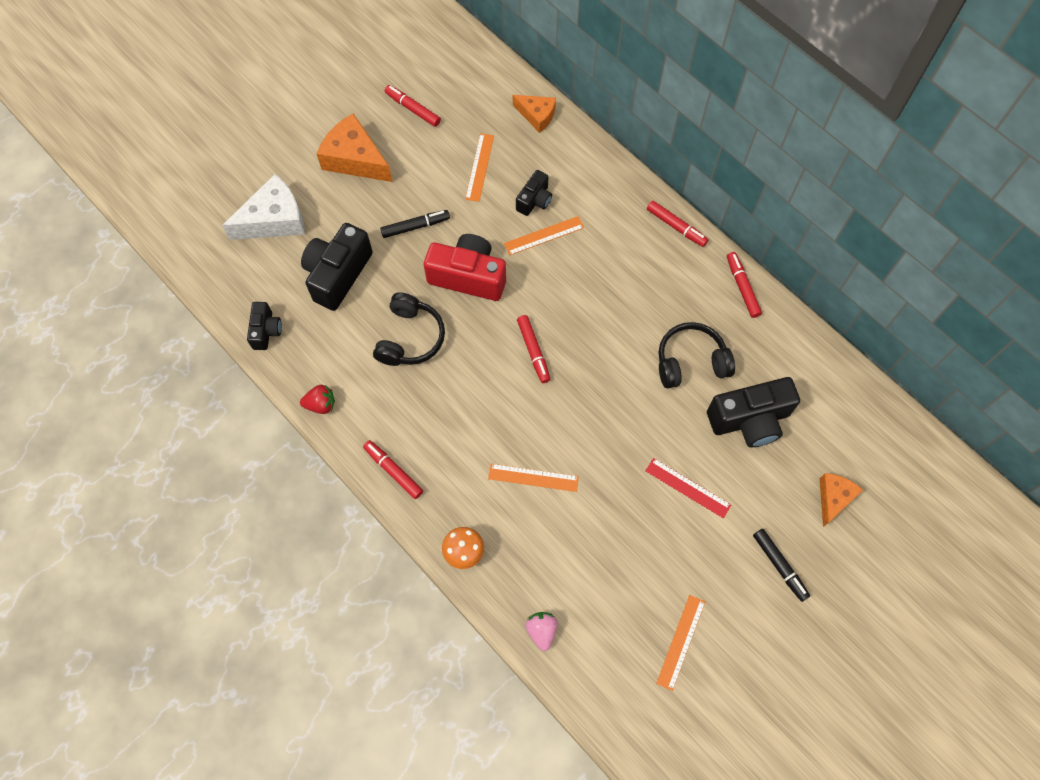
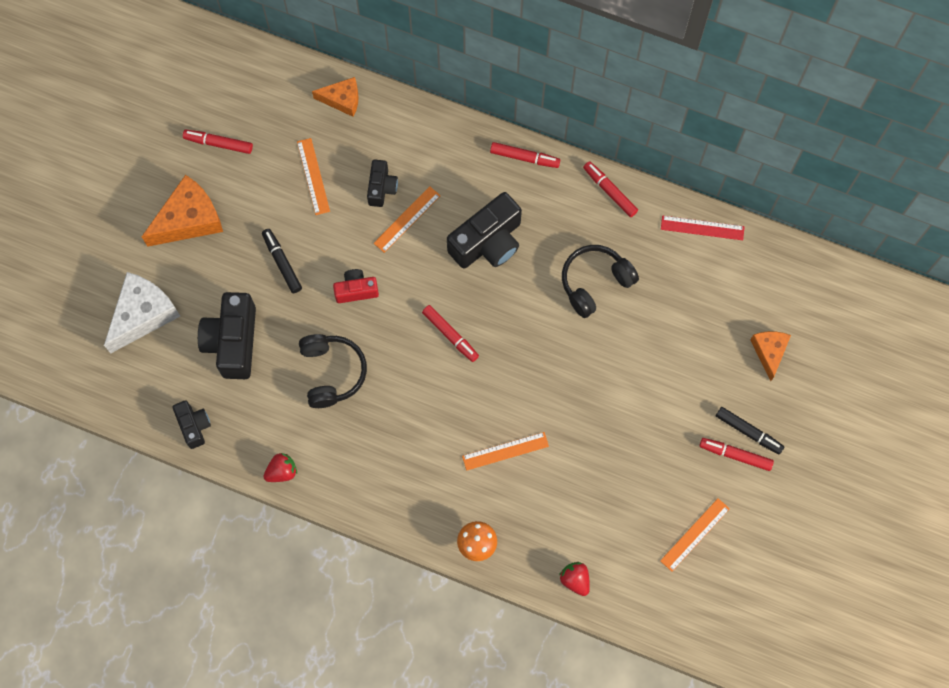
camera: 25 degrees left, 5 degrees up
(355, 159) = (189, 219): orange cheese -> orange cheese turned 135 degrees clockwise
(393, 471) = (379, 501): red marker -> red marker (735, 455)
(415, 226) = (282, 263): black marker -> black marker turned 75 degrees counterclockwise
(468, 277) = (356, 290): red camera -> red camera, size x0.55
(541, 631) = (575, 579): pink strawberry -> red strawberry
(680, 642) = (694, 534): orange ruler -> orange ruler turned 45 degrees clockwise
(687, 488) = (642, 399): red ruler -> red ruler (702, 228)
(749, 420) = (669, 313): black camera -> black camera (488, 242)

